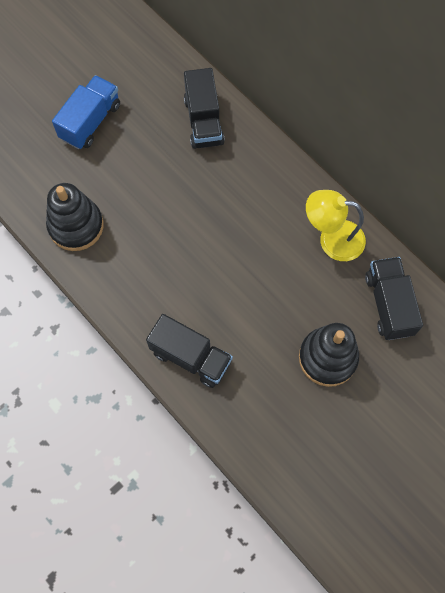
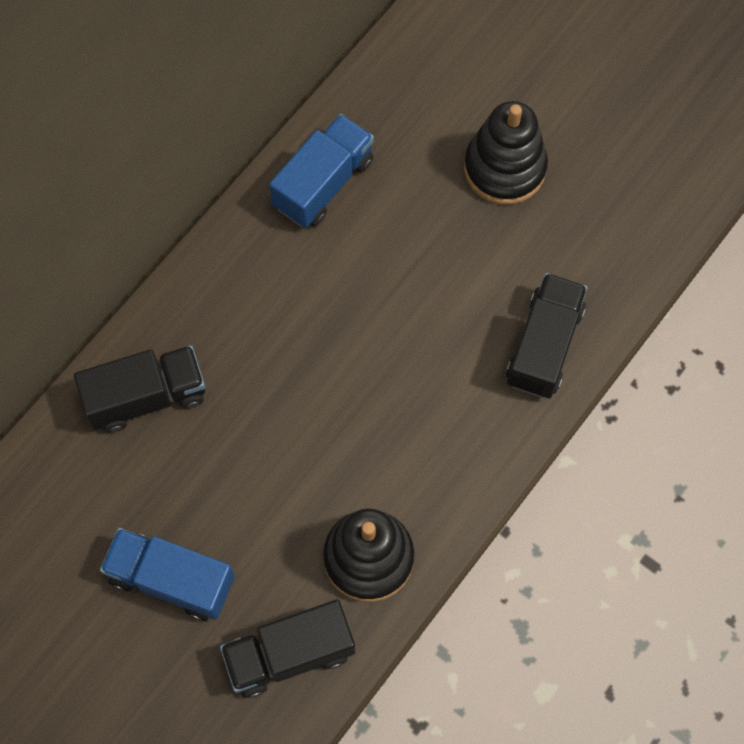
camera: 100 degrees left, 0 degrees up
(332, 239) = (323, 183): yellow lamp -> blue truck
(388, 304) = (410, 101): black truck -> black truck (290, 654)

